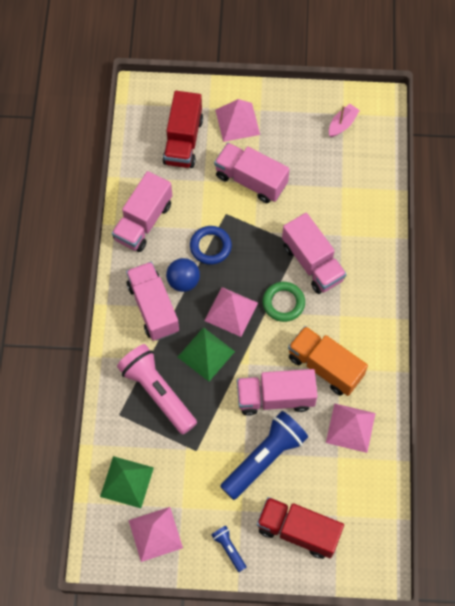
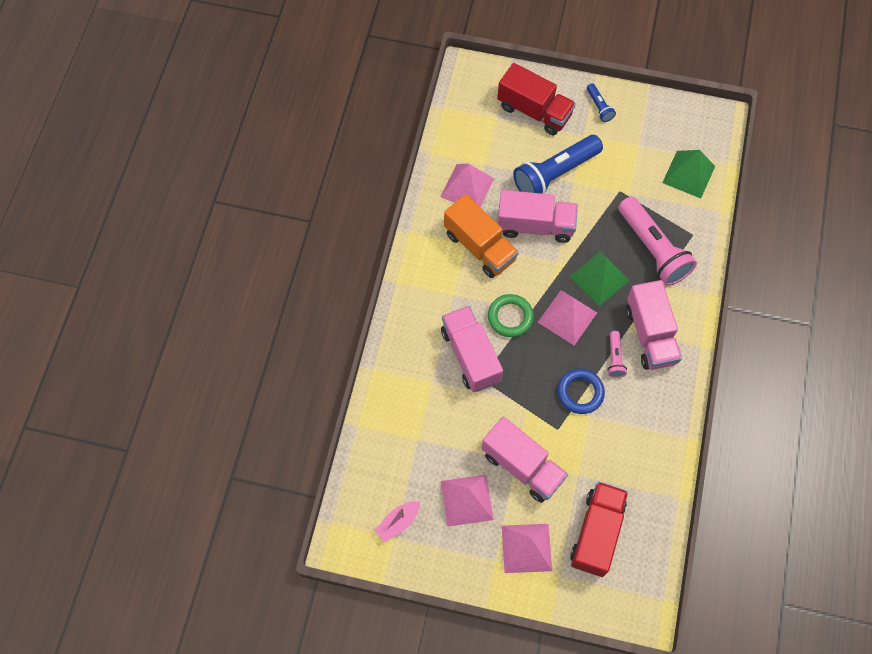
camera: 170 degrees left, 0 degrees up
(143, 221) = (653, 435): pink truck -> none
(155, 534) = (664, 128): pink pyramid -> pink pyramid (466, 500)
(183, 281) = (614, 358): blue ball -> pink flashlight

